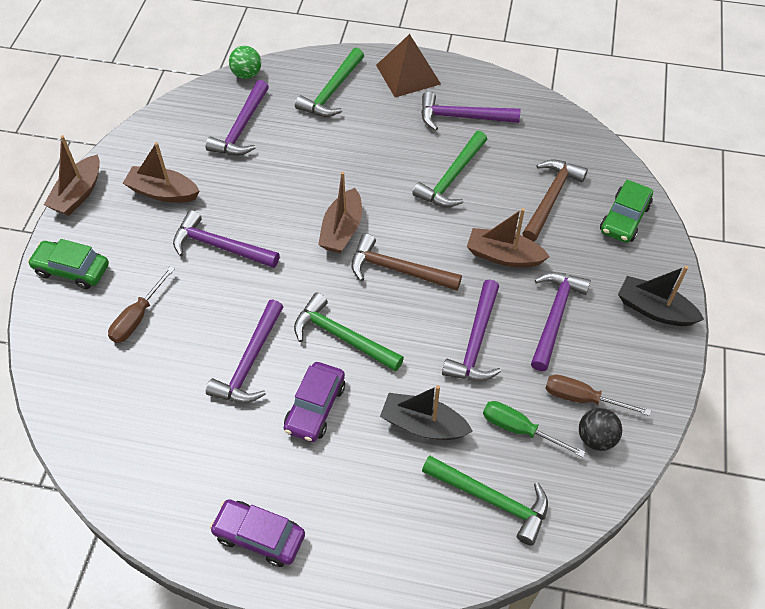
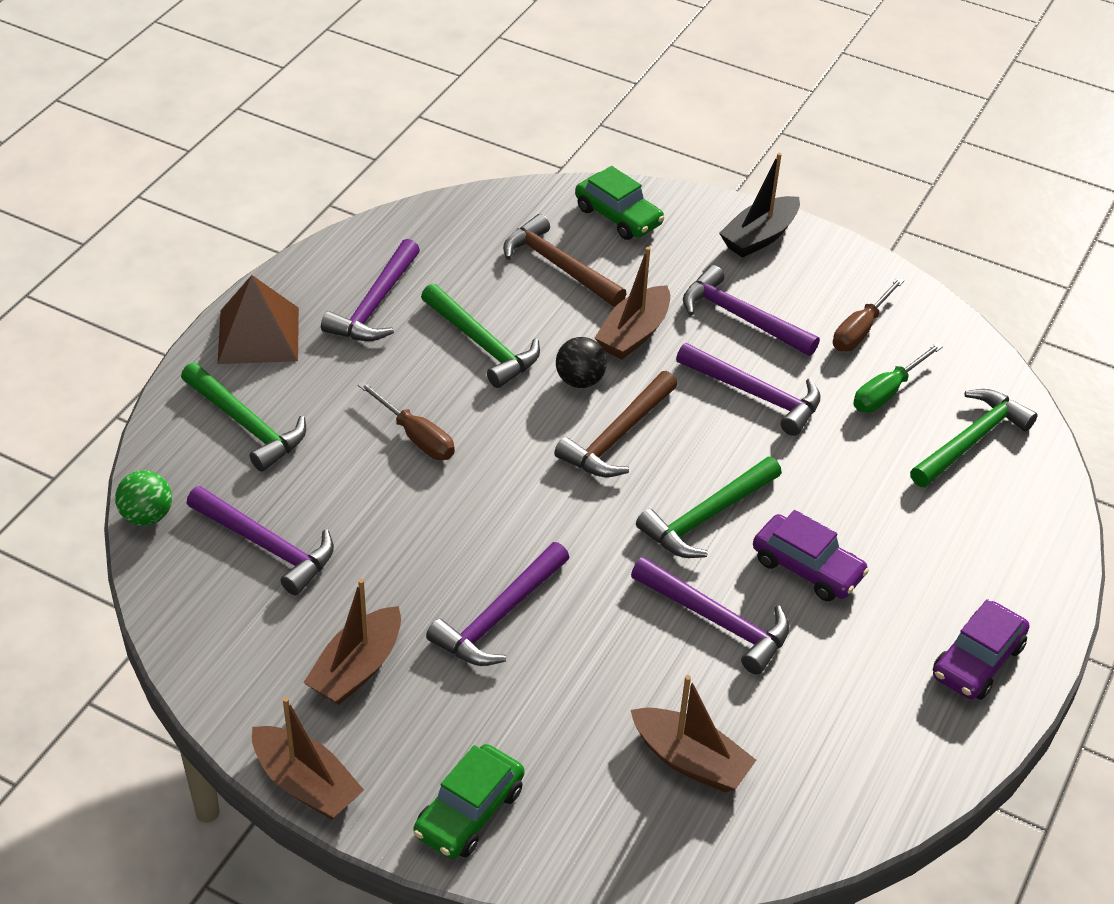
camera: 75 degrees left, 10 degrees down
(138, 317) = (595, 737): brown screwdriver -> brown screwdriver (416, 436)
(342, 230) = (525, 476): brown boat -> brown boat (690, 760)
(423, 424) = (859, 472): black boat -> none
(596, 438) = (913, 335): black ball -> black ball (580, 380)

